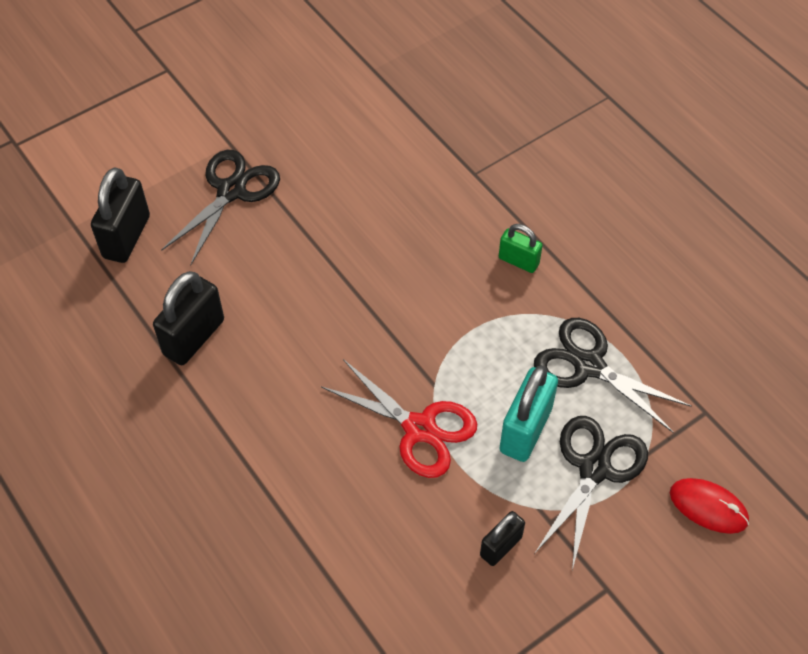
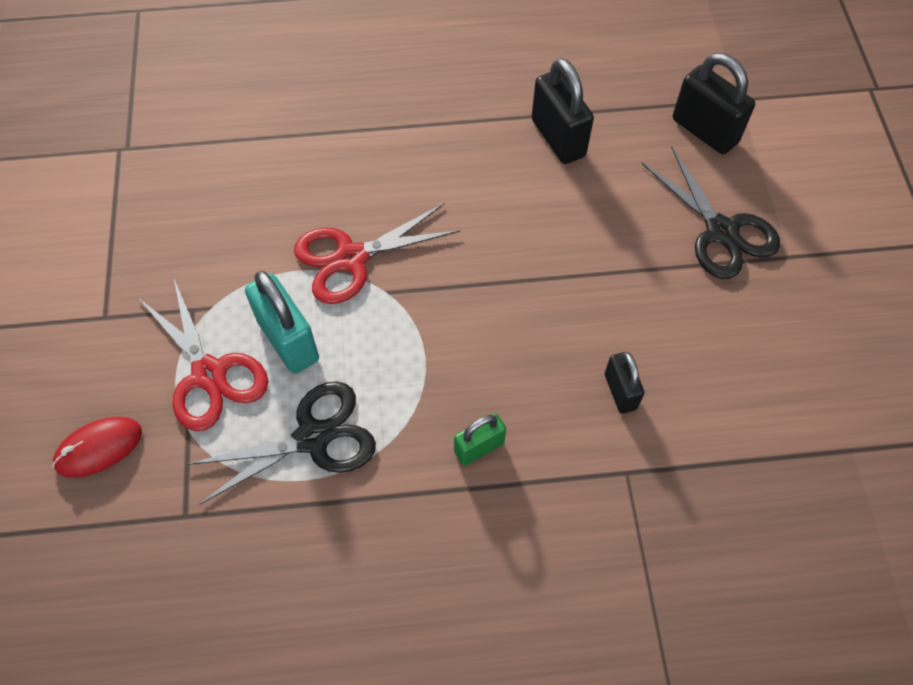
camera: 120 degrees right, 5 degrees up
(501, 546) = (202, 261): black padlock -> black padlock (620, 391)
(594, 468) = (209, 374): black scissors -> red scissors

